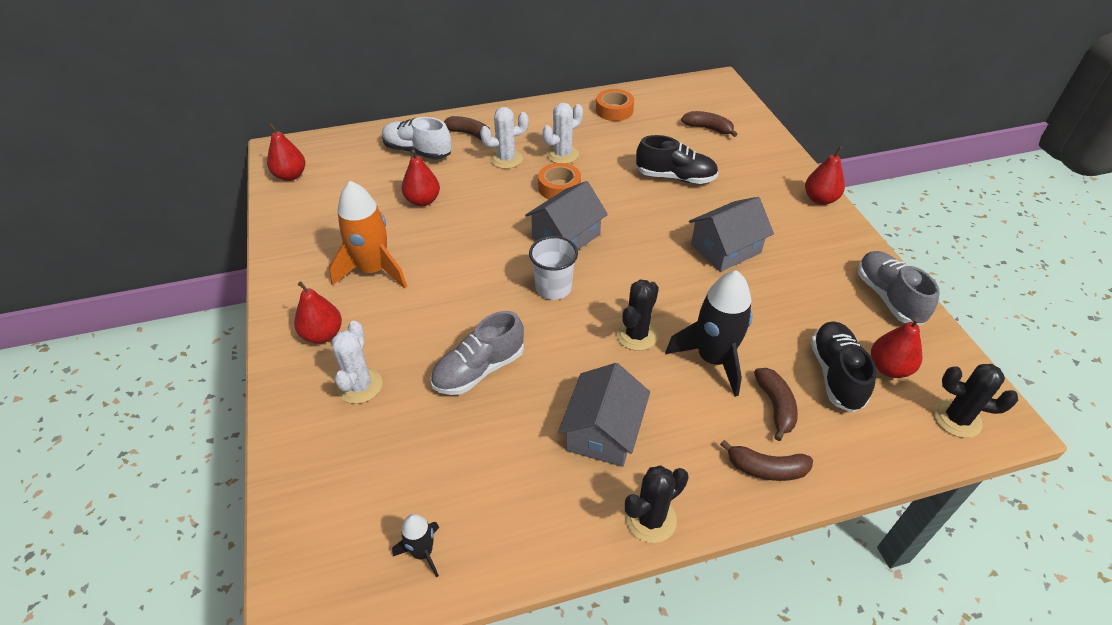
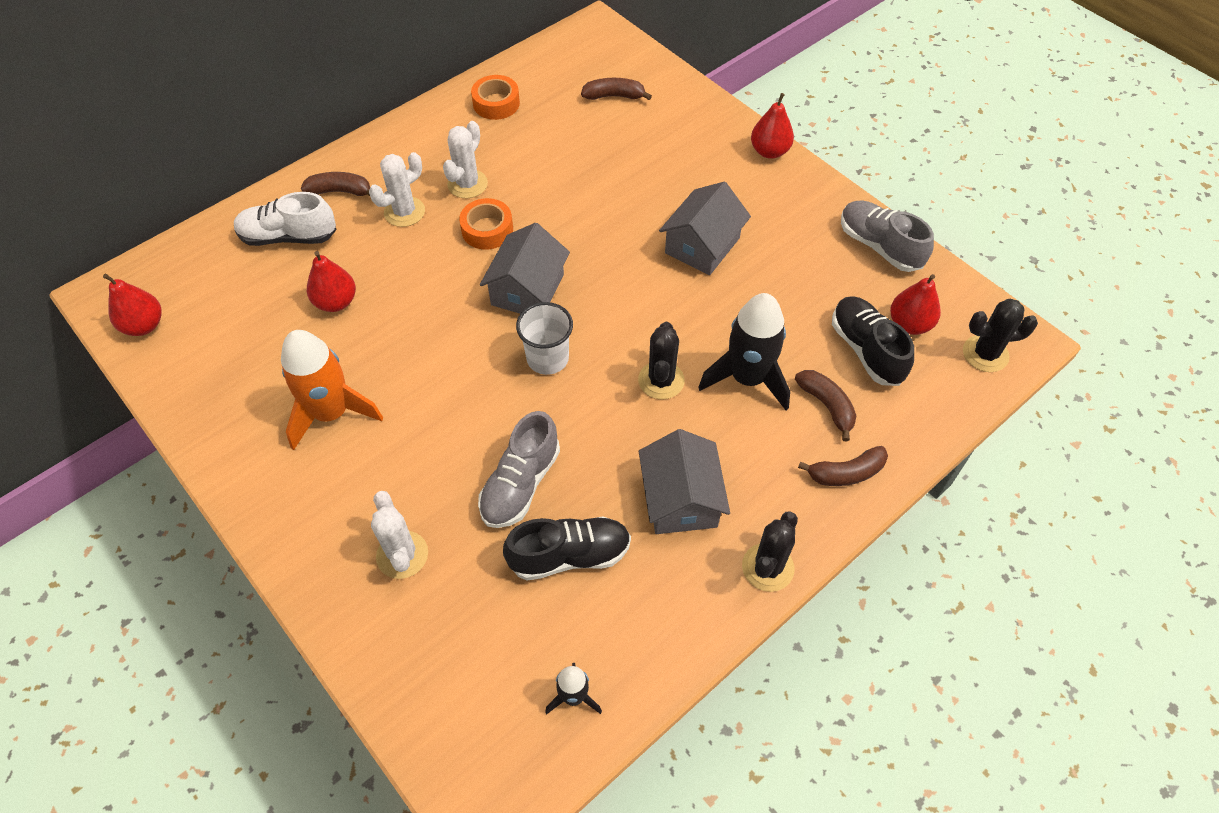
camera: 25 degrees left, 10 degrees up
(323, 334) = (321, 513): red pear -> none
(675, 177) = (609, 173): black shoe -> black shoe (569, 555)

